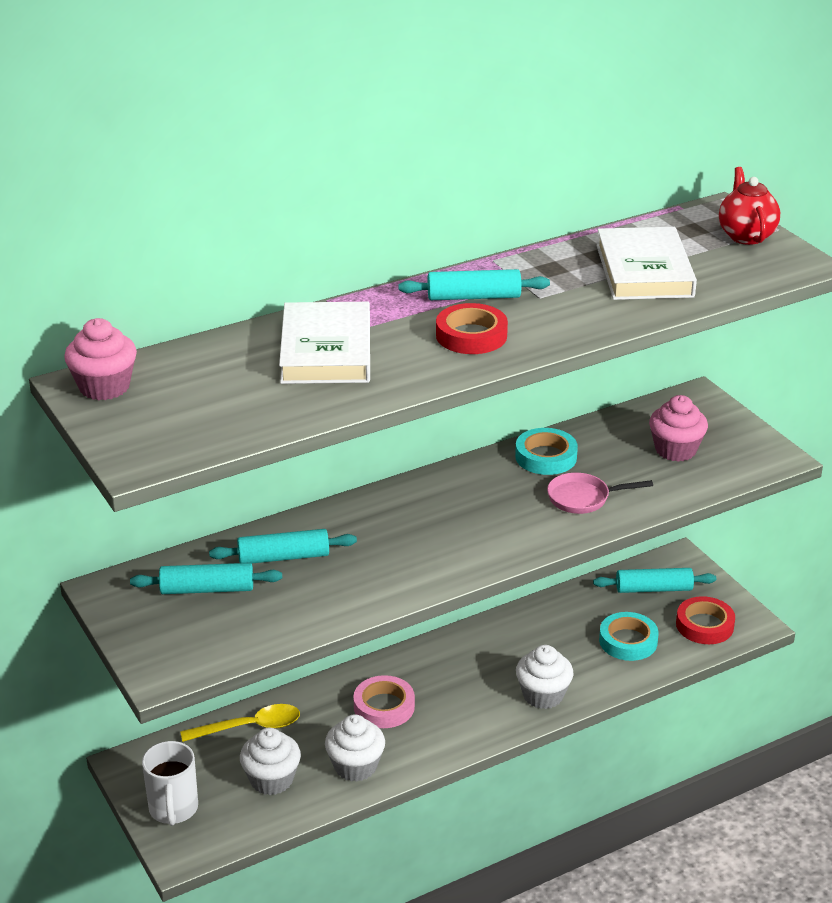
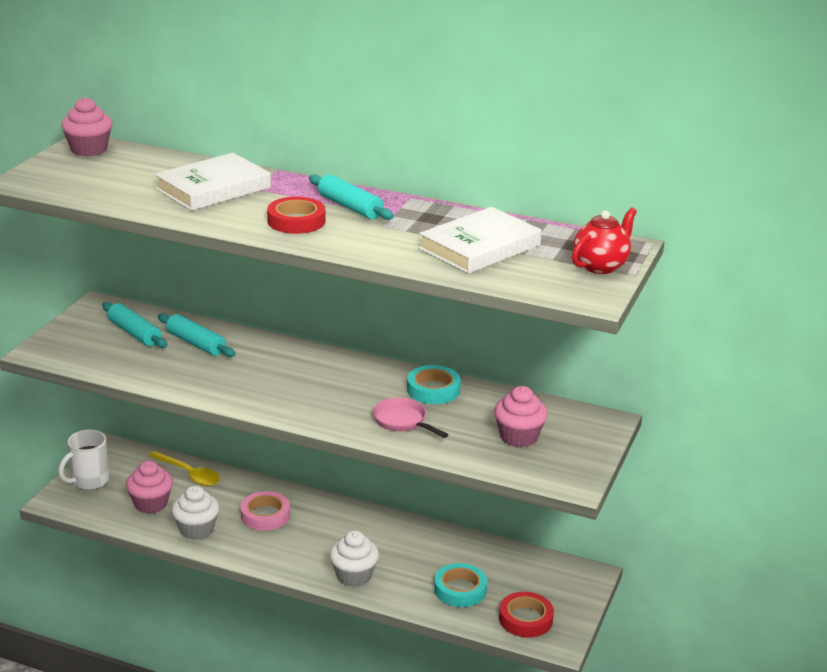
camera: 50 degrees right, 5 degrees down
(271, 779) = (151, 503): white cupcake -> pink cupcake
(654, 589) = (536, 577): turquoise rolling pin -> none

